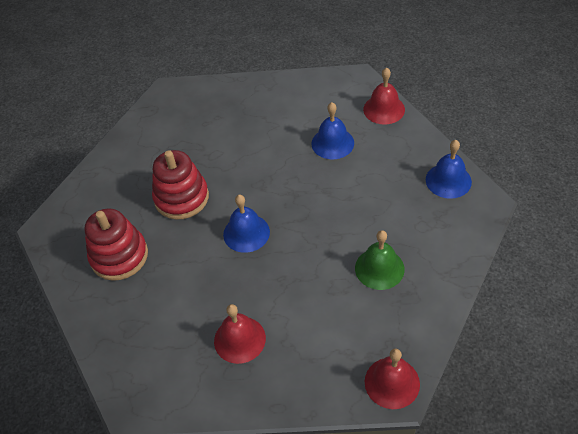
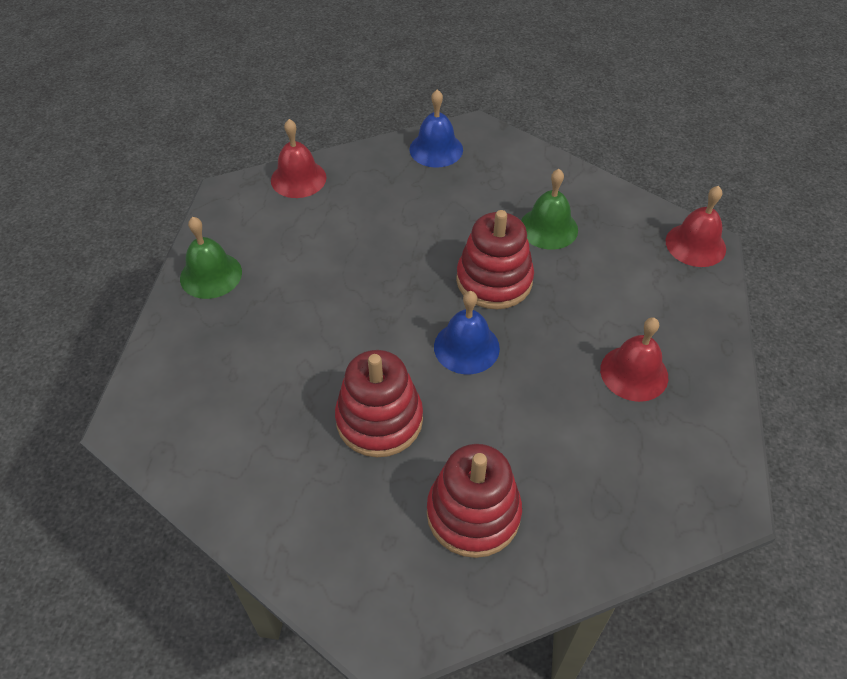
camera: 85 degrees left, 0 degrees up
(281, 91) = (211, 275): none -> green bell
(312, 240) = (494, 280): none -> red stacking toy
(332, 143) = (337, 236): blue bell -> none

